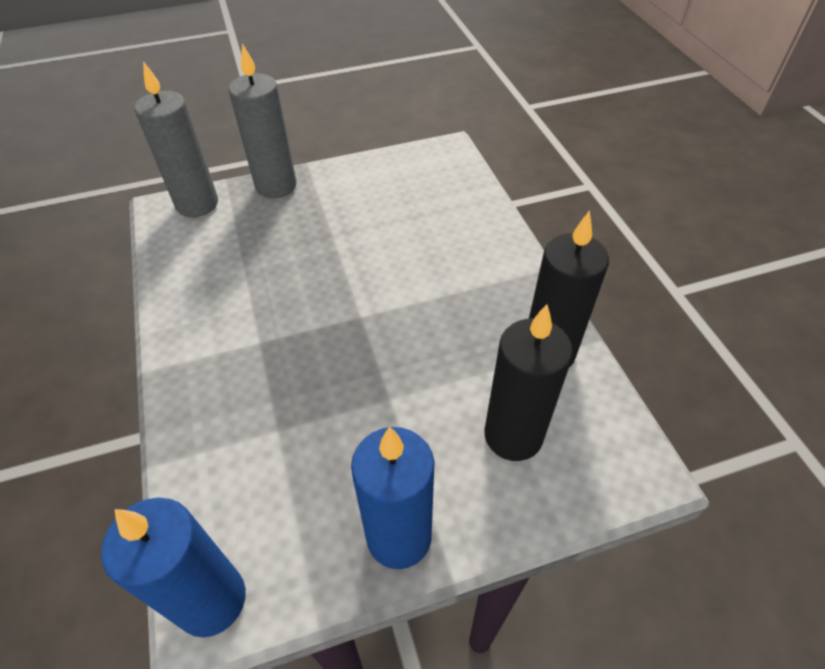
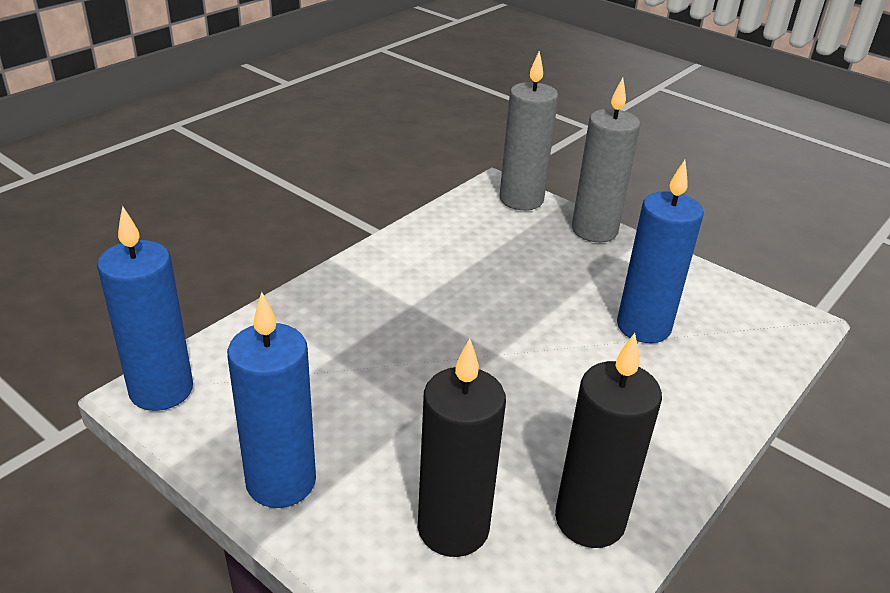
camera: 55 degrees right, 15 degrees down
(398, 222) = (643, 327): none -> blue candle

